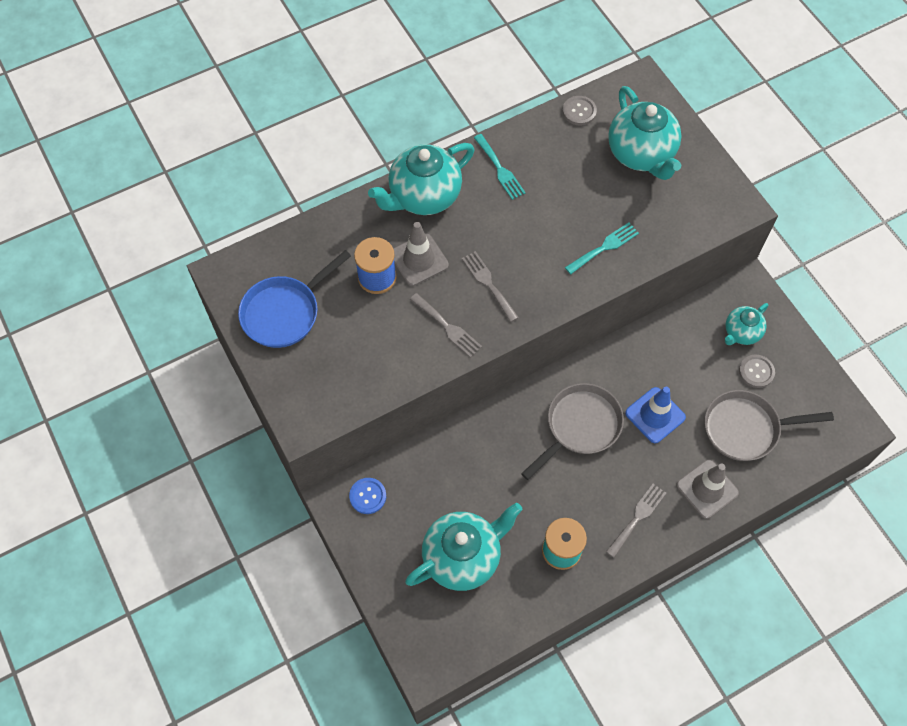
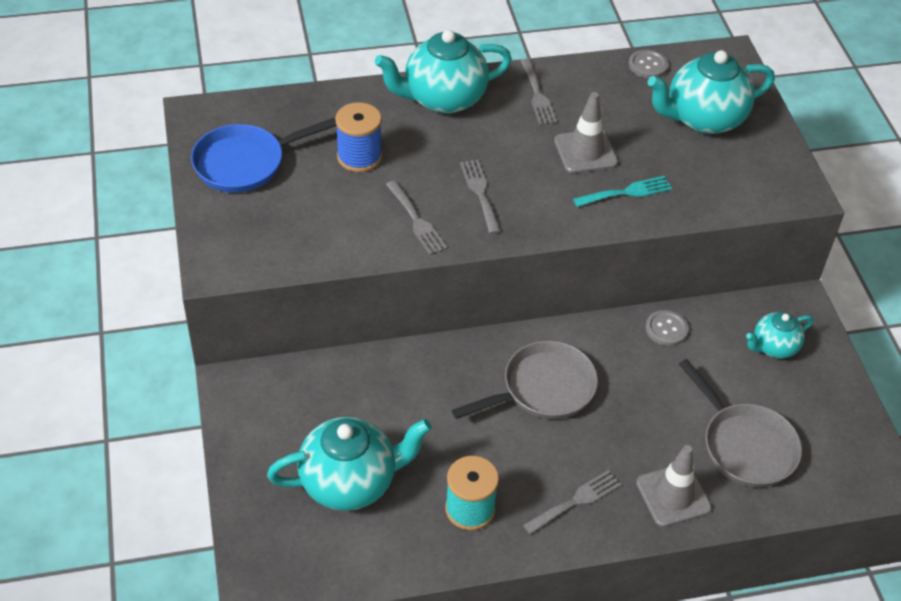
camera: 15 degrees right, 15 degrees down
(368, 496) = (268, 390): blue button -> none
(419, 260) = (412, 153): grey traffic cone -> grey traffic cone (585, 152)
(500, 169) = (537, 95): turquoise fork -> grey fork
(641, 154) = (703, 119): turquoise teapot -> turquoise teapot turned 75 degrees clockwise
(655, 415) = (637, 402): blue traffic cone -> none
(746, 428) = (744, 445): grey pan -> grey pan turned 135 degrees counterclockwise
(756, 372) = (778, 391): grey button -> grey button (666, 329)

